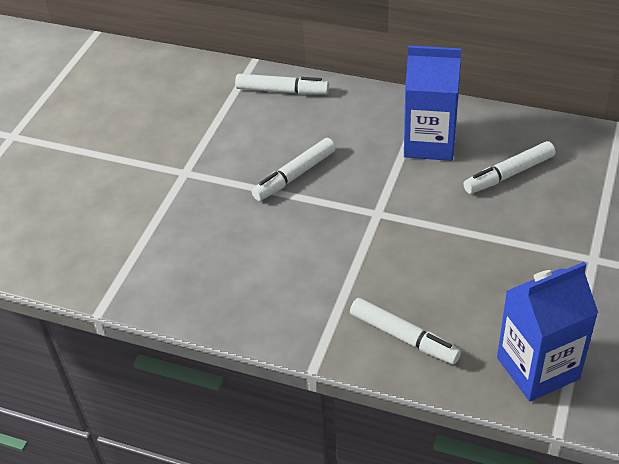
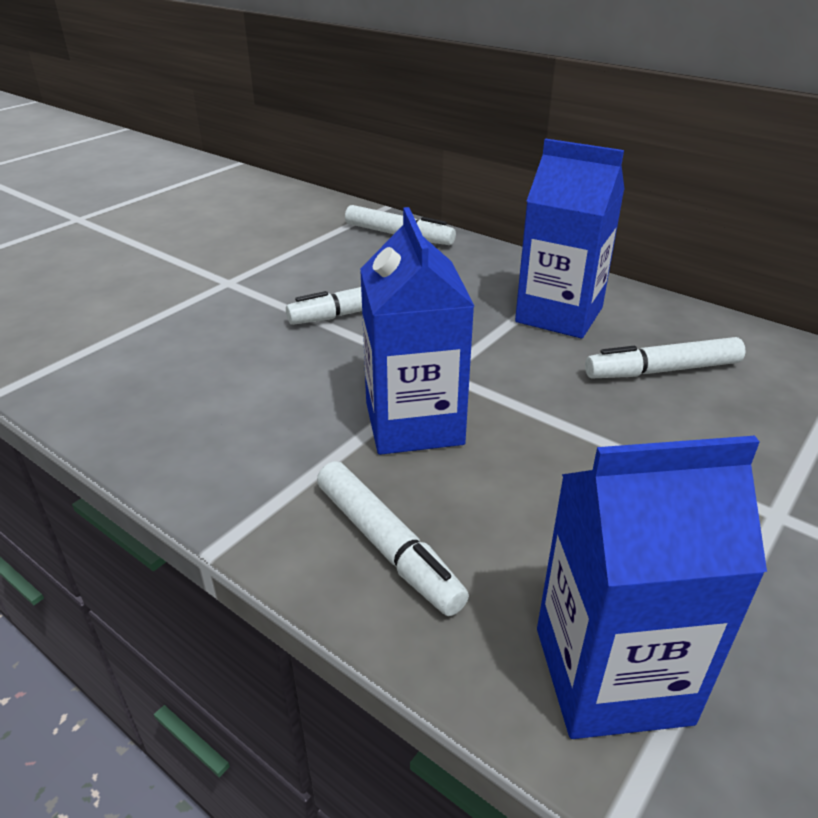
camera: 15 degrees right, 10 degrees down
(378, 256) = (414, 423): none -> blue carton

